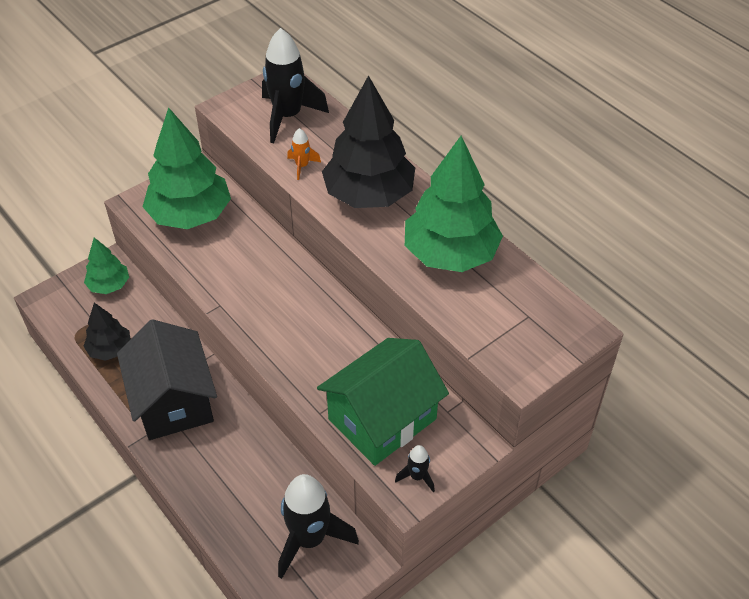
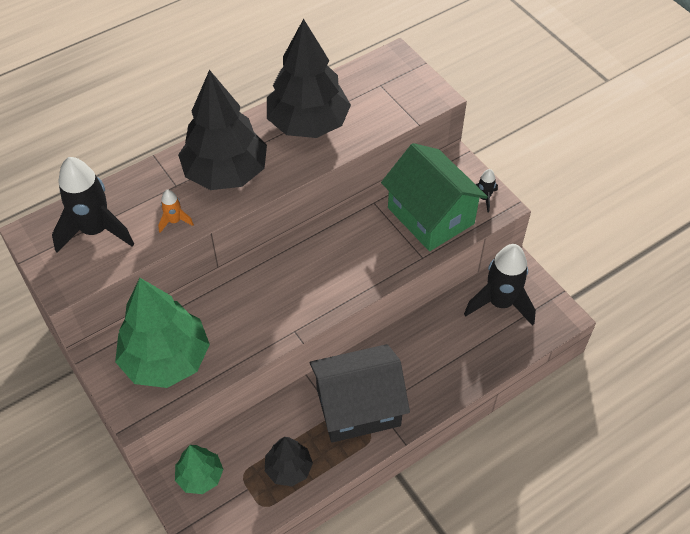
camera: 85 degrees left, 5 degrees up
(450, 254) = (308, 123): green tree -> black tree

